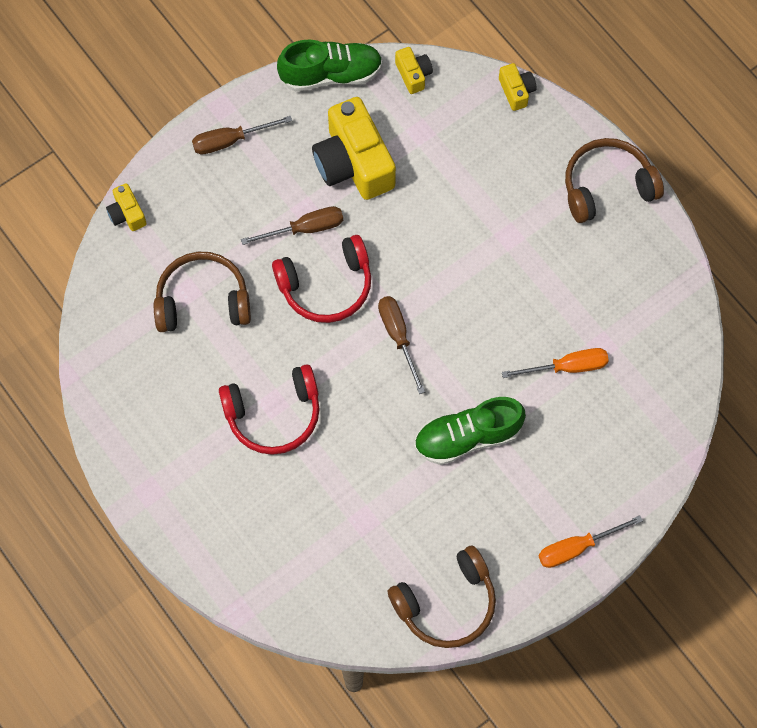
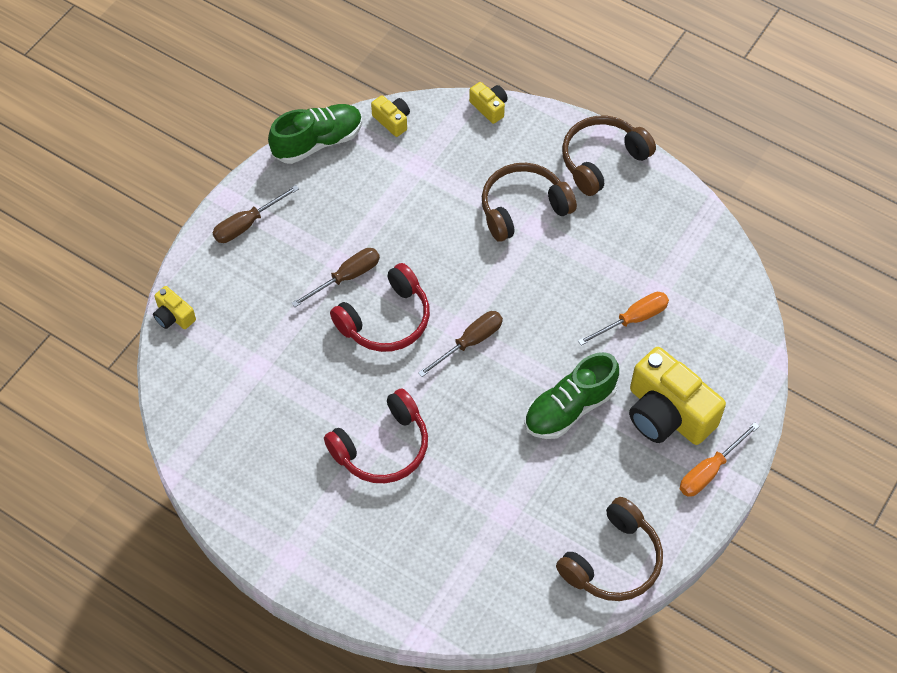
camera: 20 degrees left, 10 degrees down
(202, 300) = (275, 369): brown headphones -> brown headphones (523, 208)
(353, 163) = (368, 209): yellow camera -> yellow camera (667, 413)
(398, 337) = (470, 342): brown screwdriver -> brown screwdriver turned 90 degrees clockwise

